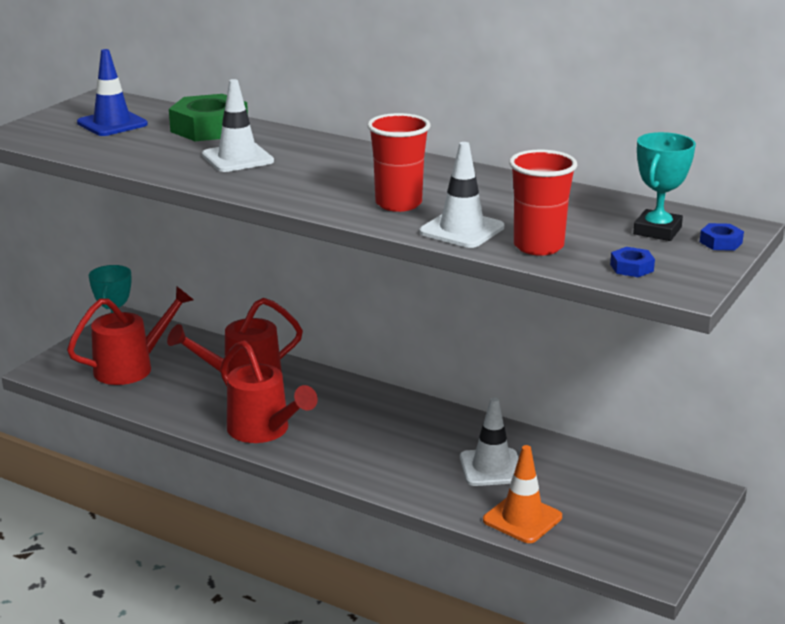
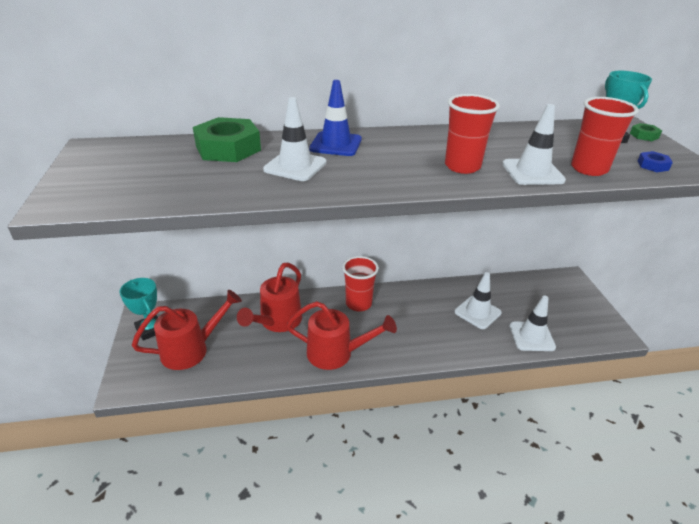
camera: 40 degrees left, 10 degrees up
(112, 124) = (140, 167): blue traffic cone -> blue traffic cone (336, 144)
(132, 367) = (192, 349): red watering can -> red watering can turned 45 degrees clockwise
(356, 399) = (358, 304): none -> red cup
(522, 519) = (531, 336): orange traffic cone -> white traffic cone
(720, 242) = (644, 136): blue nut -> green nut

